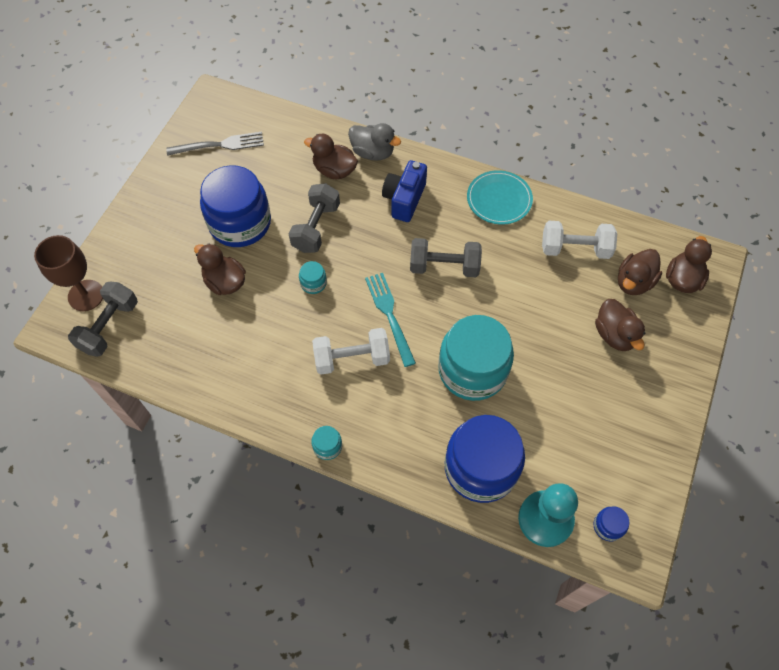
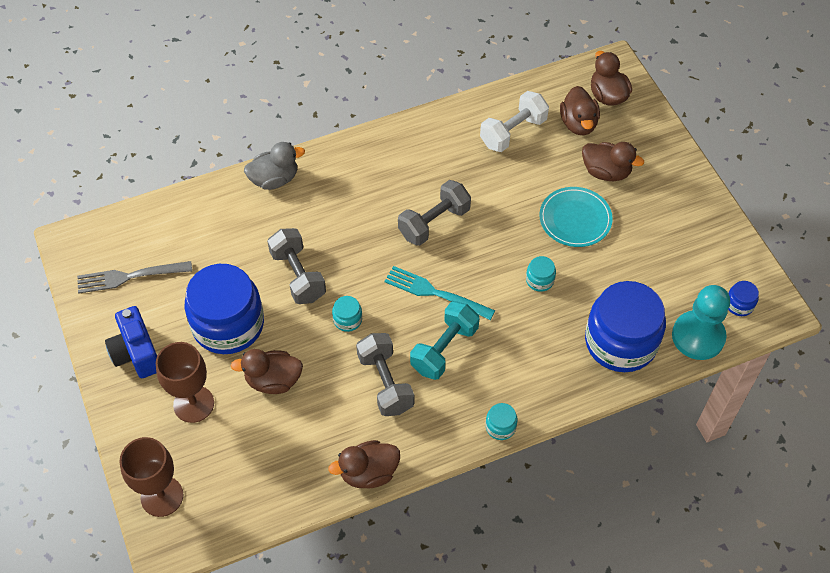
camera: 45 degrees left, 5 degrees down
(109, 327) = (216, 501): grey dumbbell -> grey dumbbell (385, 383)
(165, 255) = (193, 404): none -> brown goblet
(219, 145) = (130, 277): grey fork -> grey fork turned 135 degrees counterclockwise
(334, 170) = (259, 218): brown duck -> brown duck (368, 473)
(352, 358) = (444, 349): white dumbbell -> turquoise dumbbell
(404, 199) = (344, 196): blue camera -> blue camera (136, 353)
(472, 370) = (539, 280): turquoise jar -> turquoise jar, size x0.40
(499, 199) = (417, 138): turquoise plate -> turquoise plate (575, 219)

